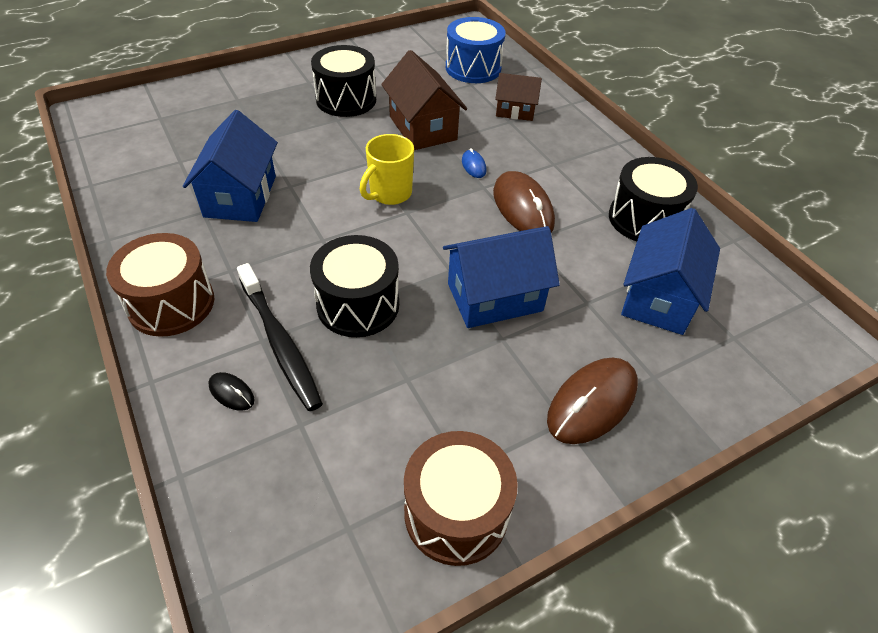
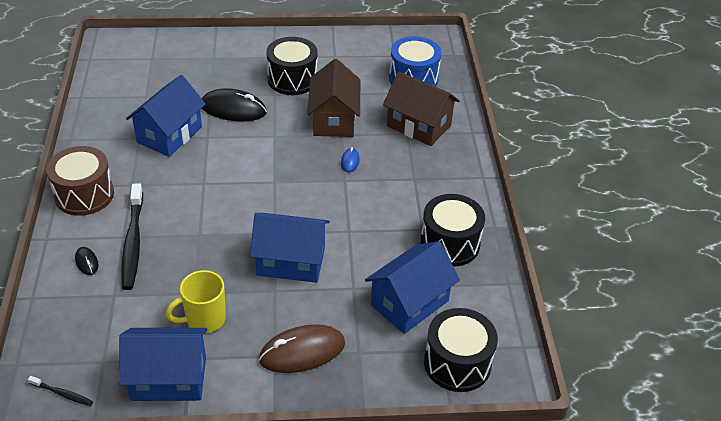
camera: 25 degrees right, 5 degrees down
(300, 147) = (233, 109): none -> black mouse
(318, 608) = (62, 394): none -> black toothbrush
(358, 305) = (197, 235): black drum -> black drum (457, 363)
(389, 194) = (272, 164): yellow mug -> yellow mug (204, 319)
(456, 512) = (169, 378): brown drum -> blue house
(515, 111) = (419, 126): brown house -> brown house, size x1.63
(522, 208) = (362, 205): brown mouse -> none

